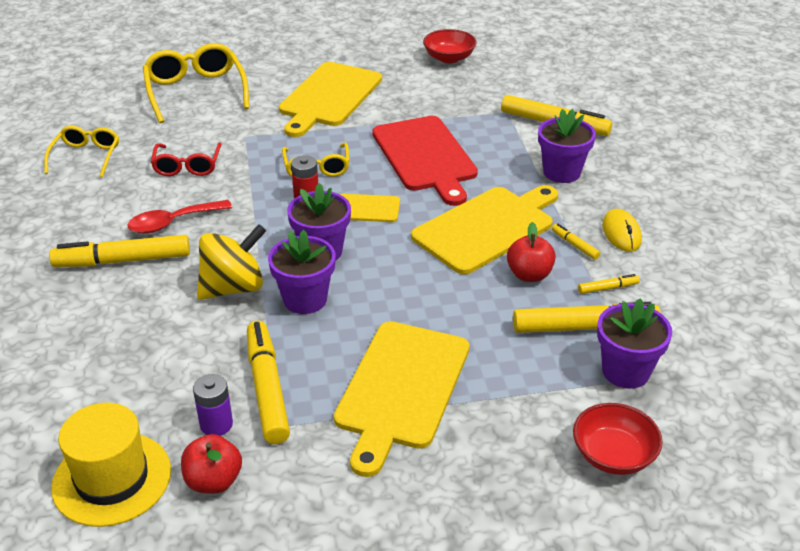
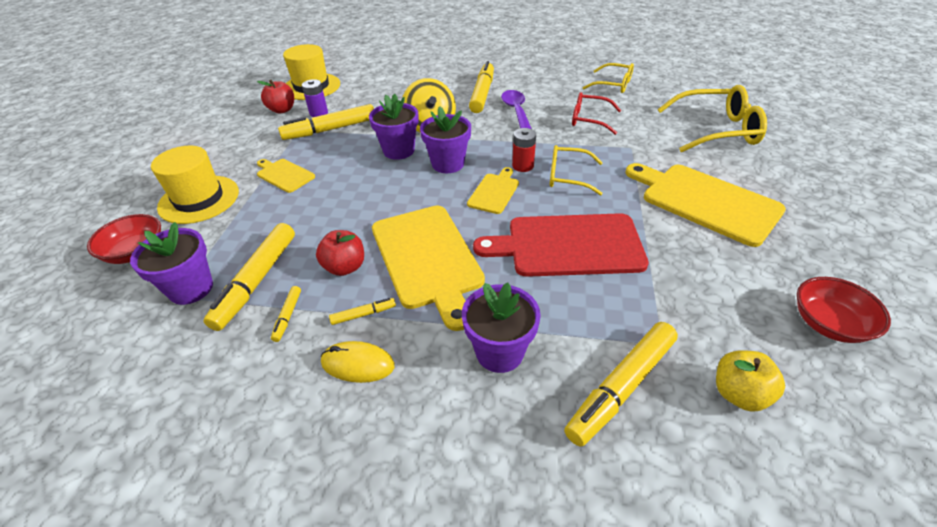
camera: 110 degrees right, 5 degrees up
(172, 222) = (516, 110): red spoon -> purple spoon
(267, 388) = (330, 129): yellow marker -> yellow marker turned 150 degrees clockwise
(401, 388) = (284, 175): yellow cutting board -> yellow cutting board, size x0.51
(492, 452) = (199, 199): none -> yellow hat
(528, 87) = (739, 394): none -> yellow apple

